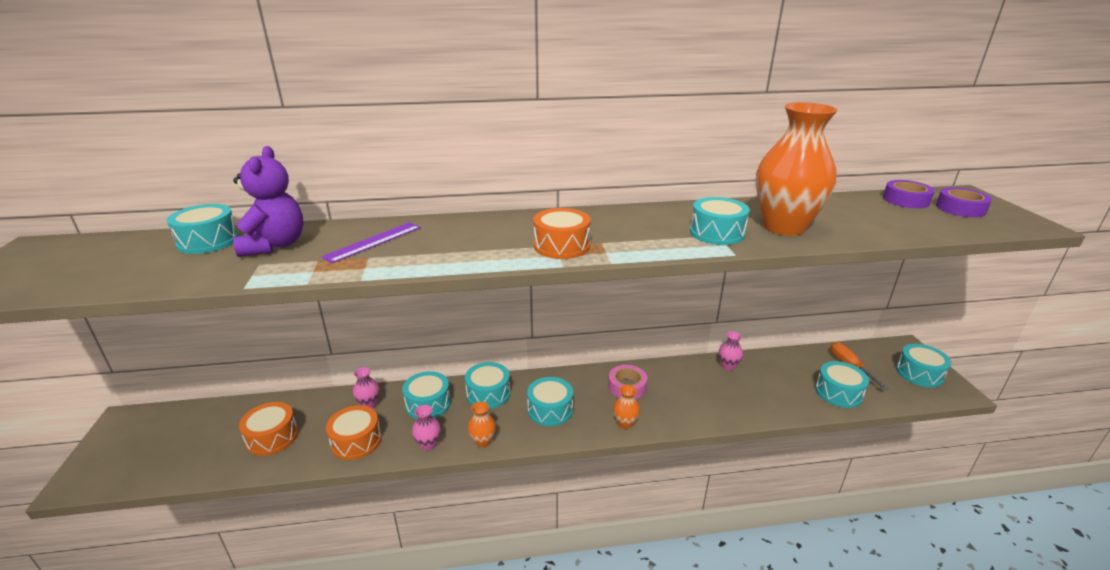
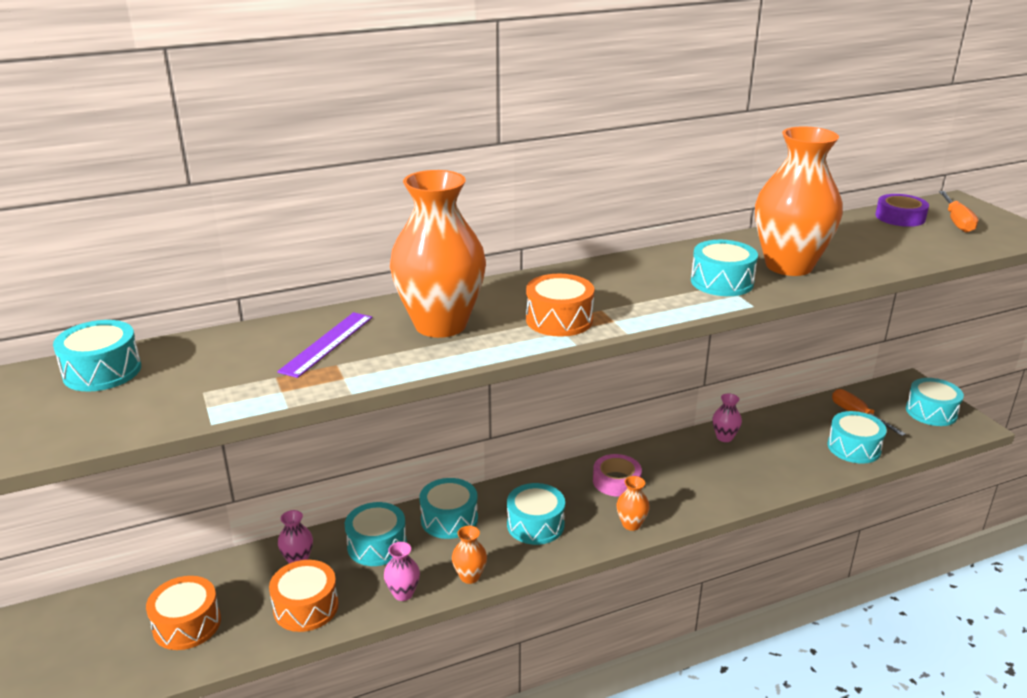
camera: 15 degrees left, 0 degrees up
(275, 245) = (201, 365): purple teddy bear -> none
(466, 238) = (440, 325): none -> orange vase
(960, 208) = (956, 222): purple tape -> orange screwdriver

